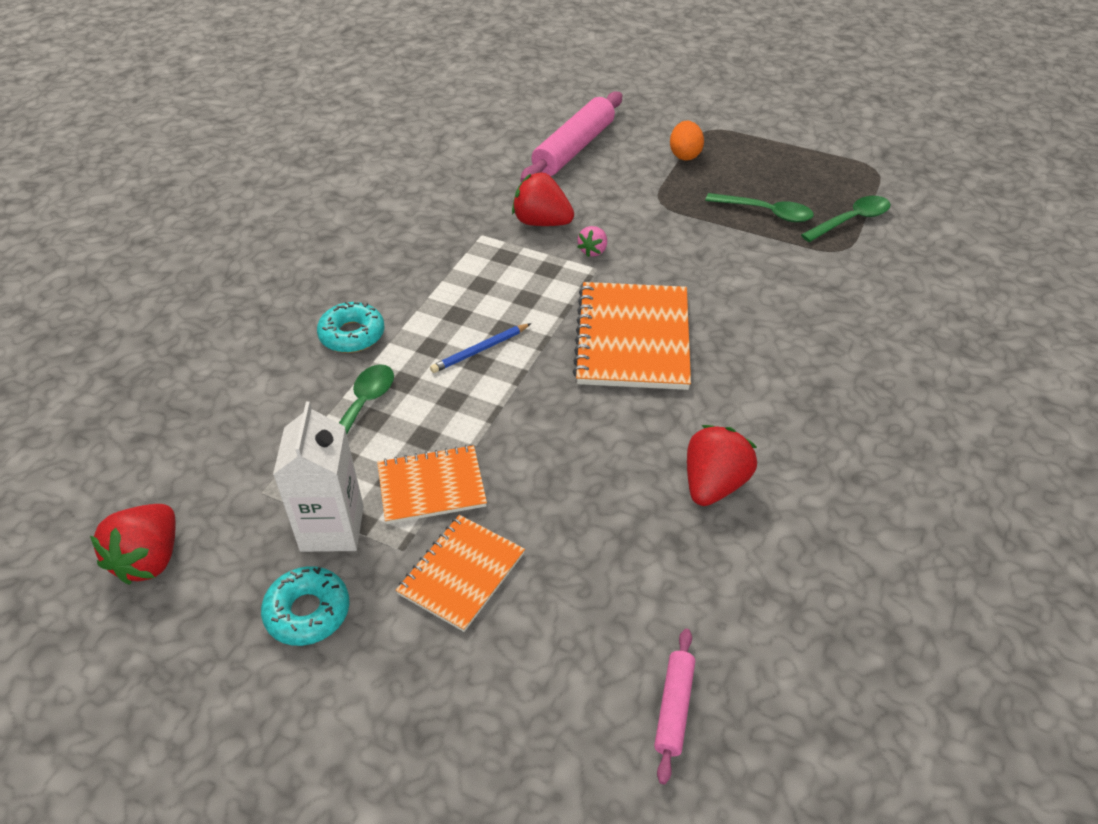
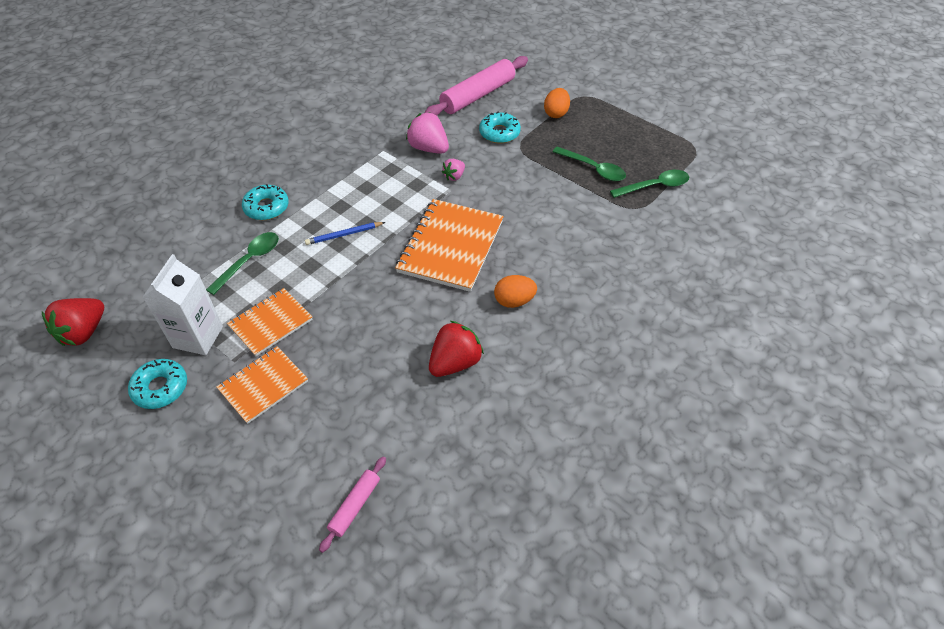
camera: 15 degrees right, 5 degrees up
(431, 486) = (270, 323): orange notebook -> orange notebook turned 45 degrees counterclockwise
(541, 222) = (428, 148): red strawberry -> pink strawberry
(625, 189) = (499, 133): none -> turquoise donut
(750, 390) = (514, 301): none -> orange egg

